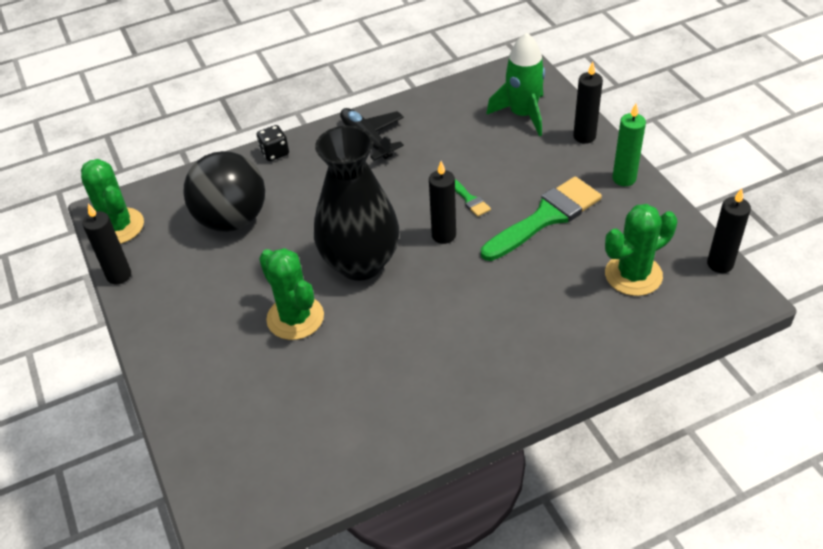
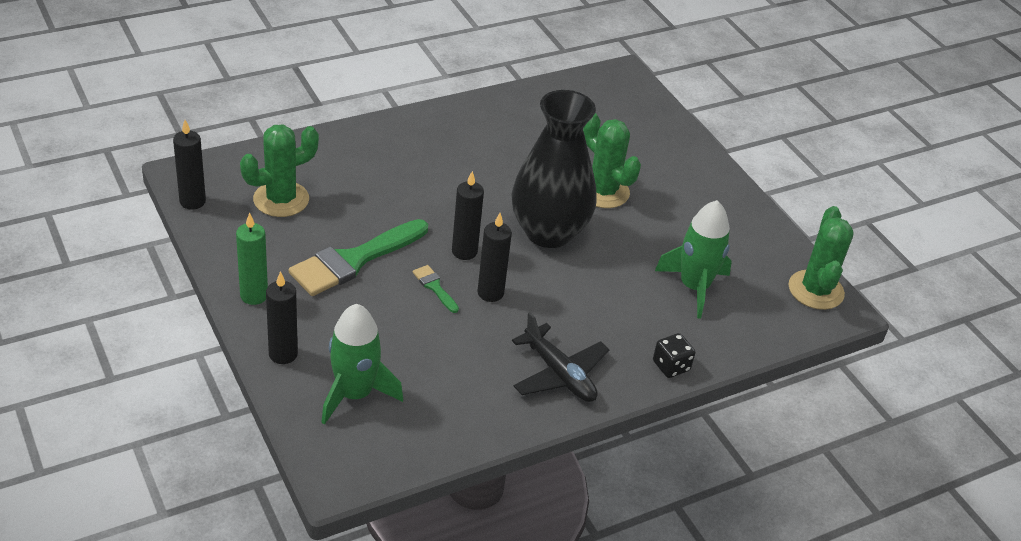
camera: 170 degrees right, 5 degrees down
(118, 227) = (815, 290): green cactus -> green cactus turned 45 degrees clockwise
(119, 275) = (787, 241): black candle -> black candle (490, 293)
(232, 220) = (694, 287): black ball -> green rocket

